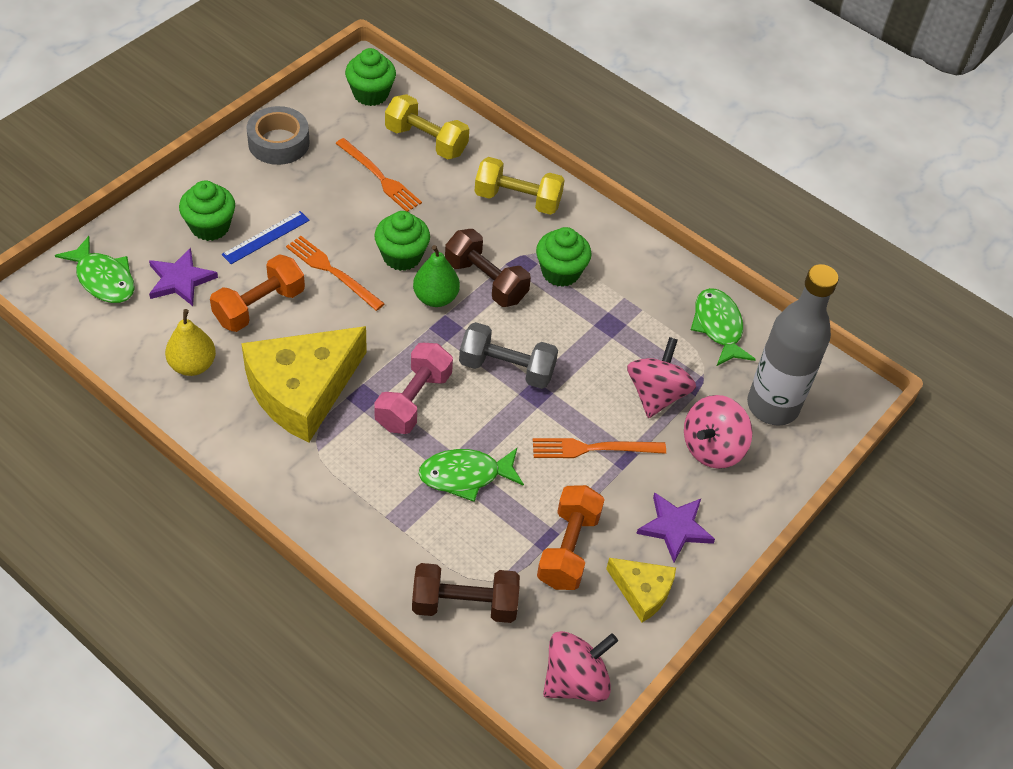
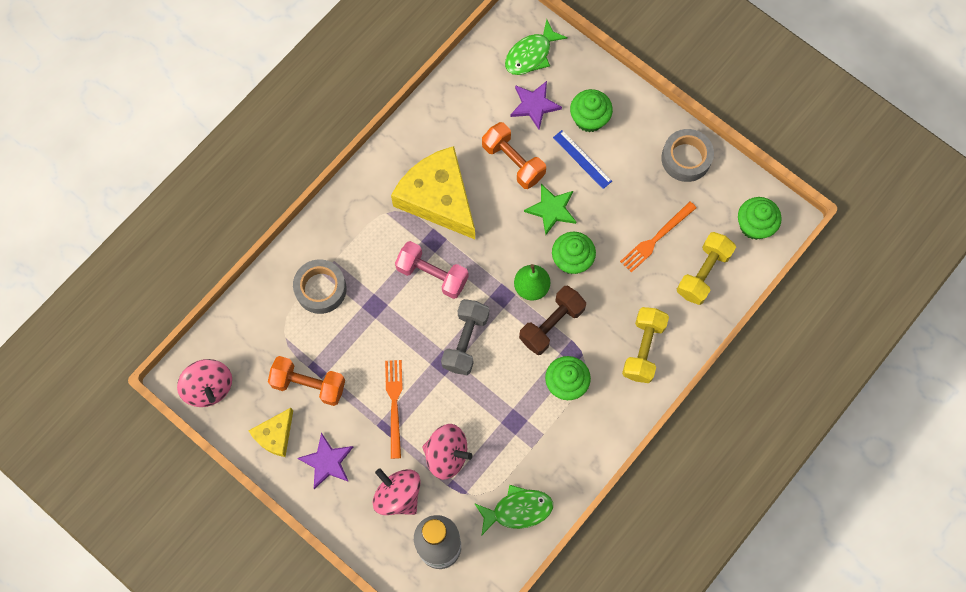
camera: 95 degrees right, 20 degrees up
(192, 365) = (456, 123): yellow pear -> none
(332, 271) = (551, 209): orange fork -> green star
(427, 533) = (321, 289): none -> grey tape
(464, 604) = (265, 315): brown dumbbell -> none
(465, 475) = (368, 313): green fish -> none

